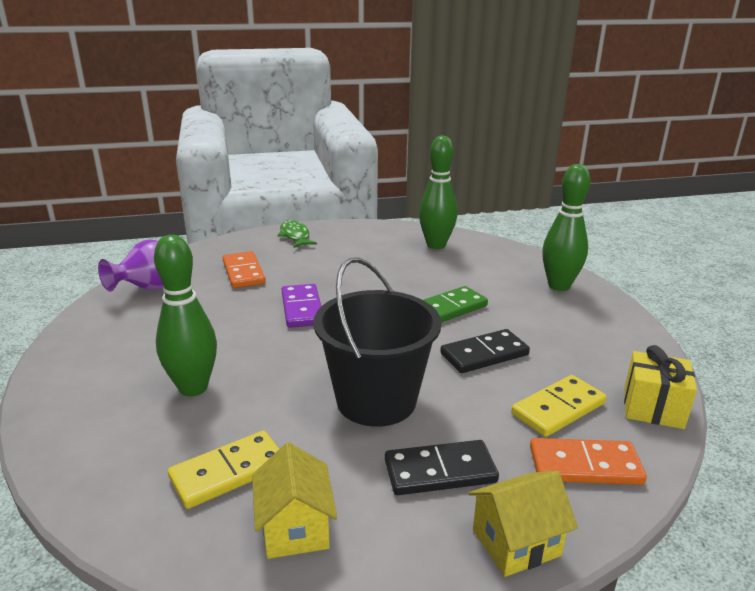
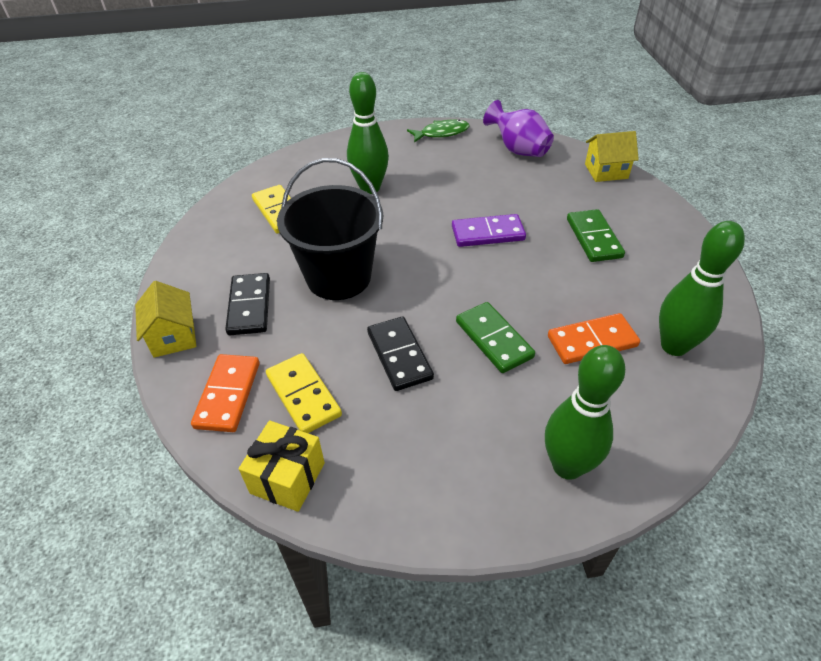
camera: 95 degrees right, 20 degrees up
(243, 272) = (558, 194): orange domino -> orange domino (592, 341)
(295, 236) = (660, 222): green fish -> green fish (441, 133)
(295, 528) = (224, 240): yellow house -> yellow house (606, 171)
(314, 262) = (593, 238): none -> green domino

